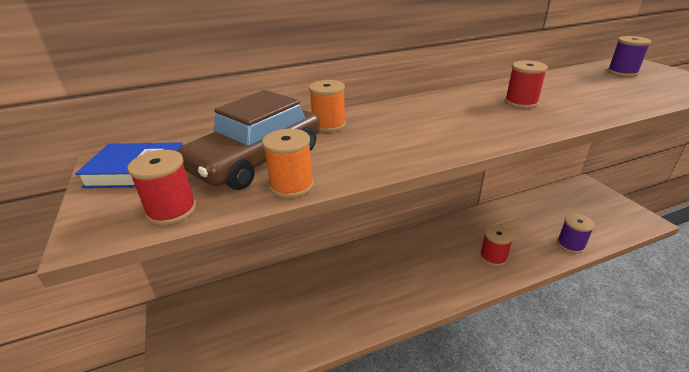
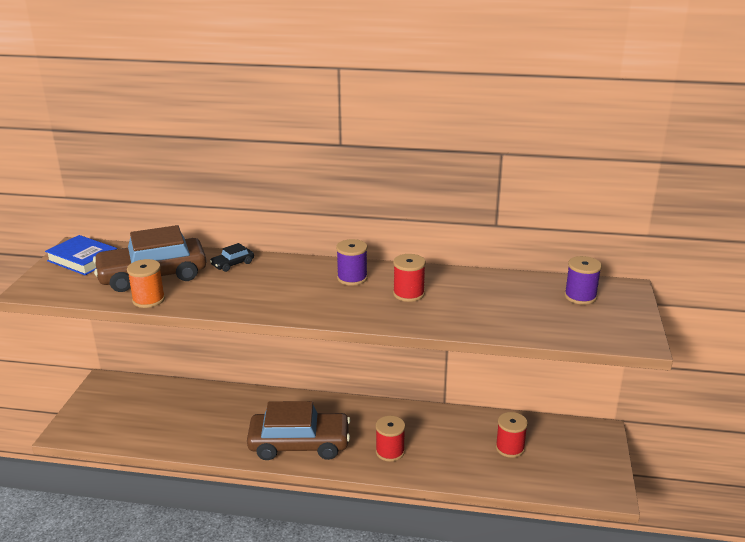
camera: 30 degrees right, 5 degrees down
(172, 210) = (74, 291): red spool -> red spool (510, 448)
(329, 125) = (232, 264): orange spool -> black car
(422, 284) = (299, 444): none -> brown car
(570, 245) = (483, 475): purple spool -> purple spool (352, 278)

